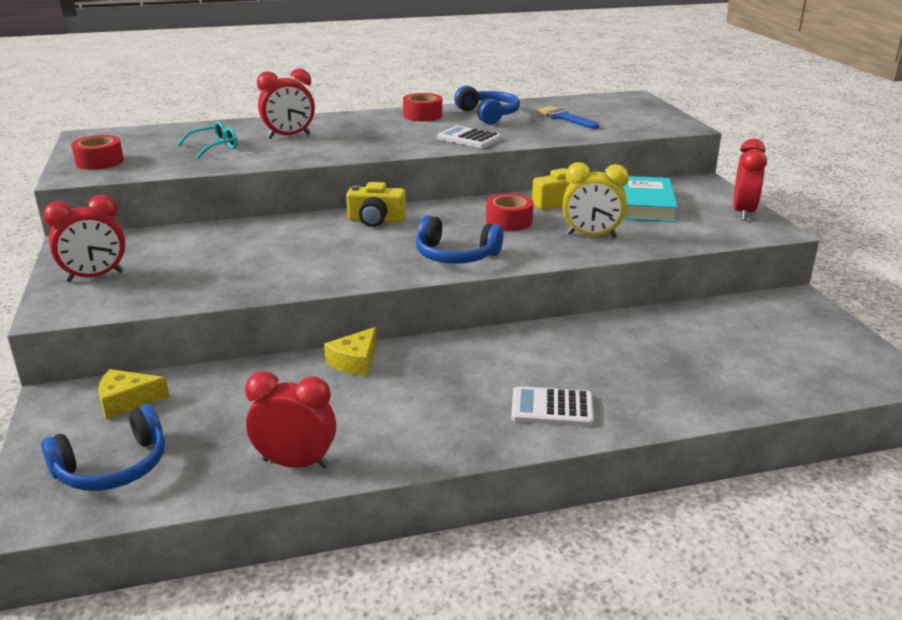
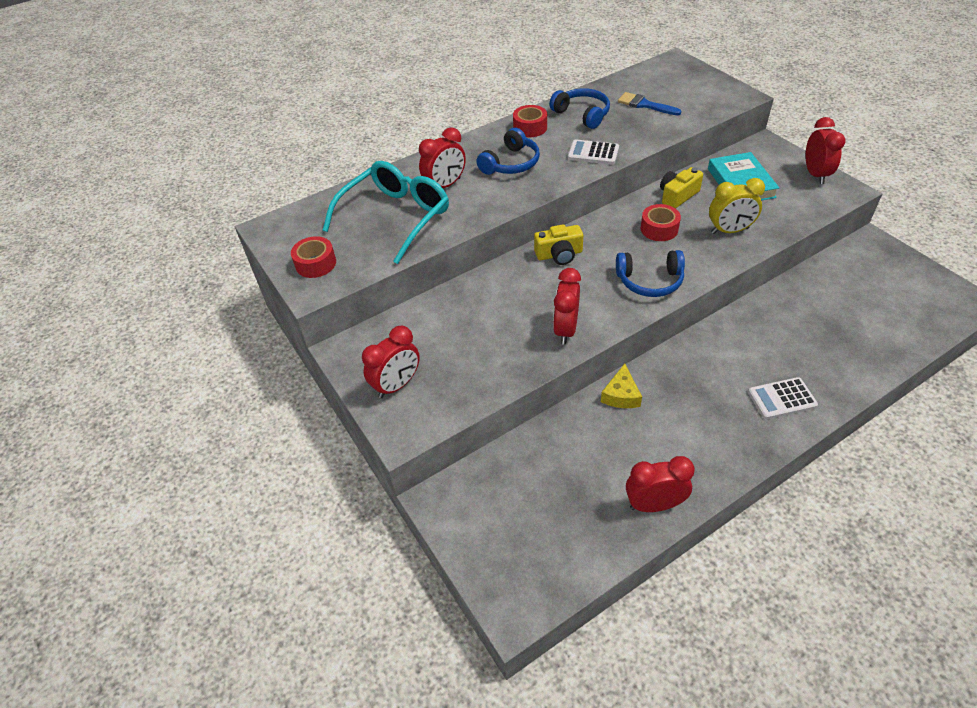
camera: 15 degrees left, 20 degrees up
(113, 467) = (534, 550): blue headphones -> blue headphones (511, 163)
(127, 401) = (490, 486): yellow cheese -> none
(214, 147) = (396, 217): turquoise glasses -> turquoise glasses, size x2.19
(319, 272) = (565, 329): none -> red clock

